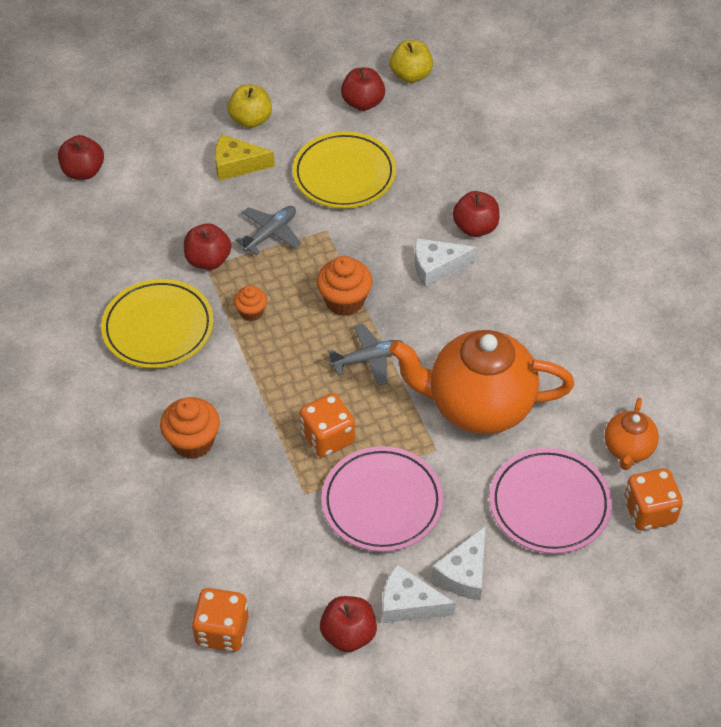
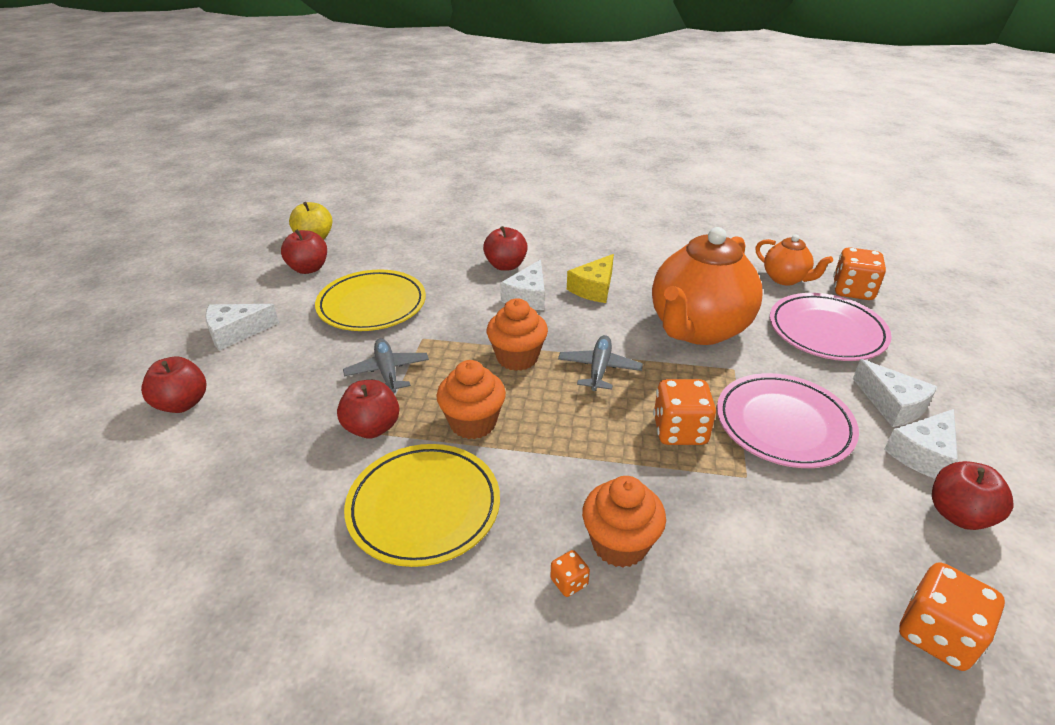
camera: 60 degrees left, 15 degrees down
(83, 171) = (120, 482): red apple -> red apple (182, 404)
(147, 428) = (569, 582): none -> orange dice
(237, 165) = (276, 361): yellow cheese -> yellow cheese (594, 288)
(251, 120) = (236, 332): yellow apple -> white cheese
(251, 312) = (473, 423): orange cupcake -> orange cupcake, size x1.67

